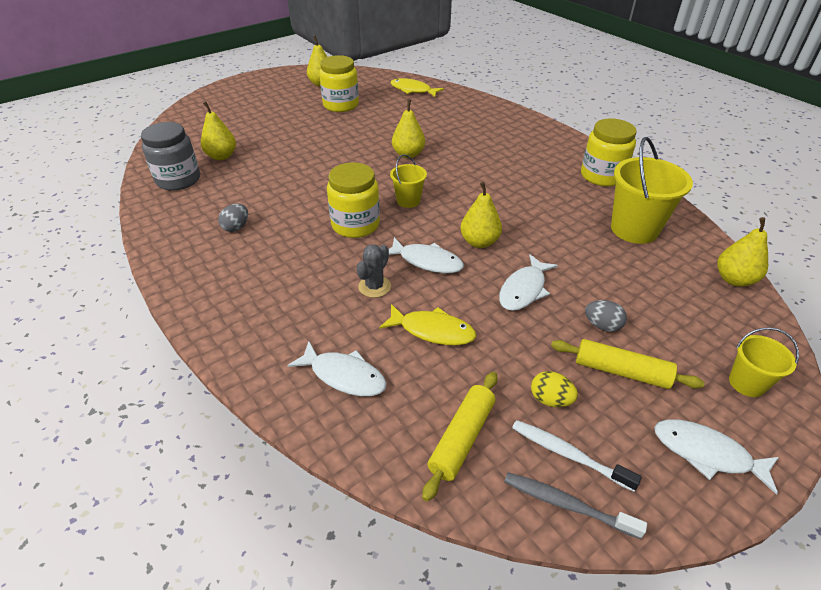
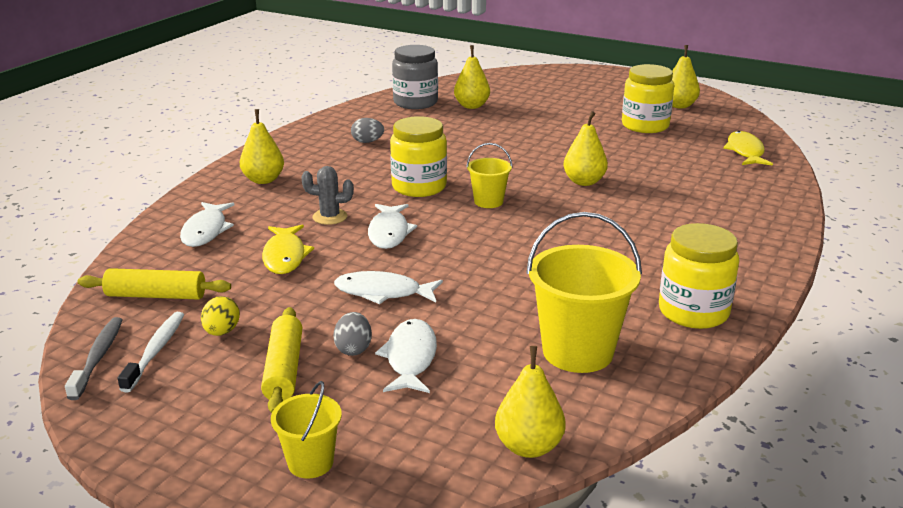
camera: 65 degrees right, 15 degrees down
(479, 242) = (448, 253): yellow pear -> yellow pear (263, 180)
(706, 453) = (184, 435): white fish -> white fish (410, 358)

